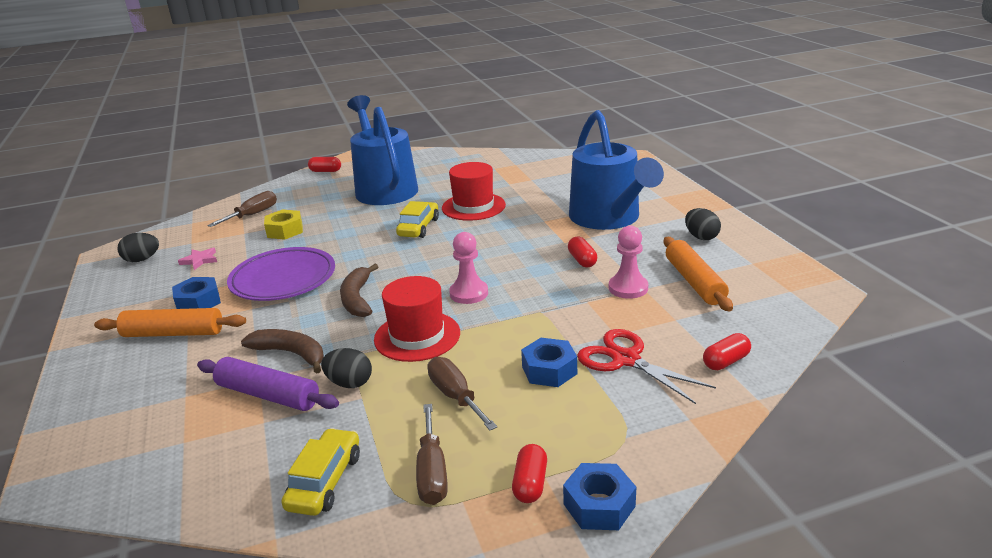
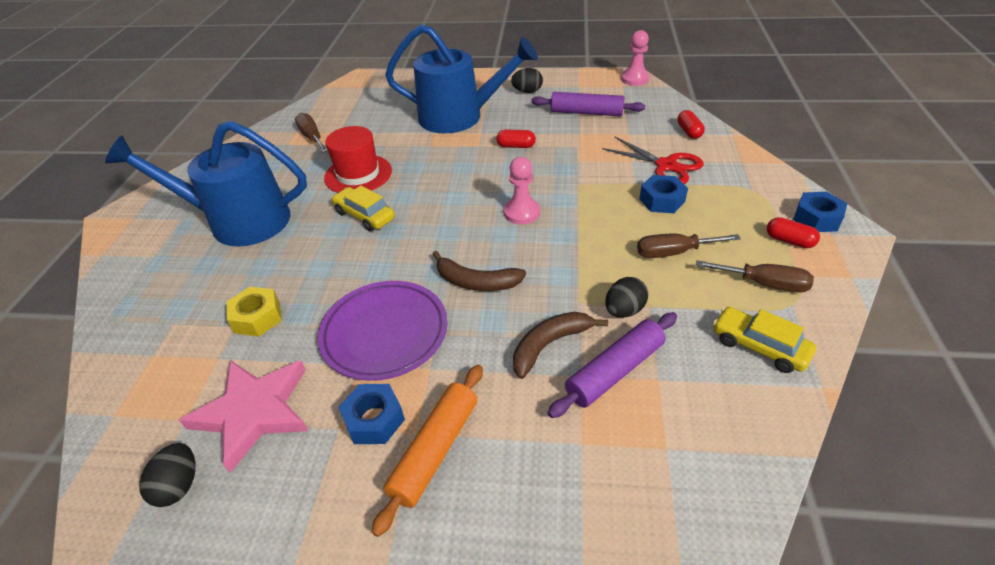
camera: 65 degrees left, 15 degrees up
(200, 260) = (254, 412): pink star -> pink star, size x2.28
(252, 215) = (171, 344): brown screwdriver -> brown screwdriver (312, 137)
(325, 171) = (122, 259): red capsule -> none
(417, 336) = (572, 256): red hat -> none
(626, 359) = (666, 166): red scissors -> red scissors turned 120 degrees counterclockwise
(628, 288) = (574, 139): pink pawn -> pink pawn (635, 79)
(694, 282) = (586, 112): orange rolling pin -> purple rolling pin

